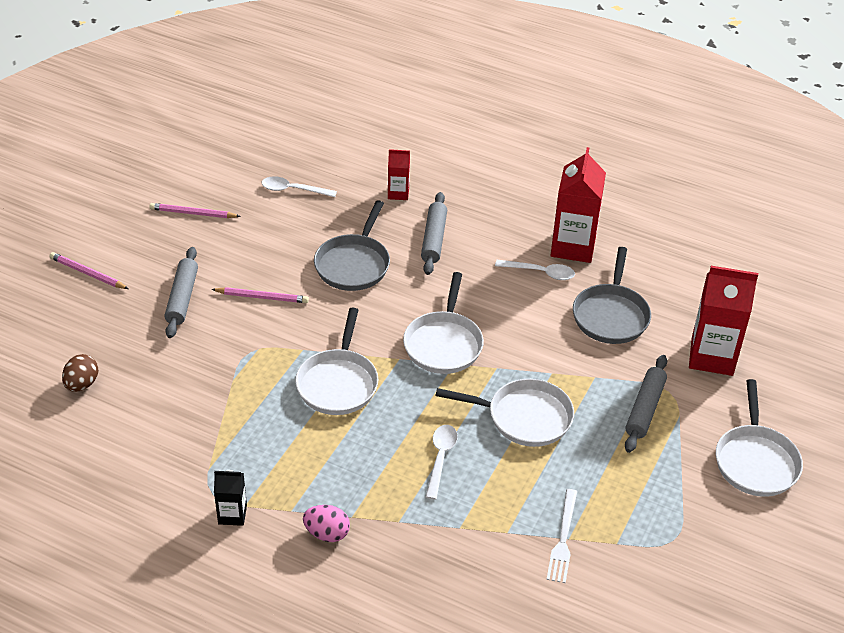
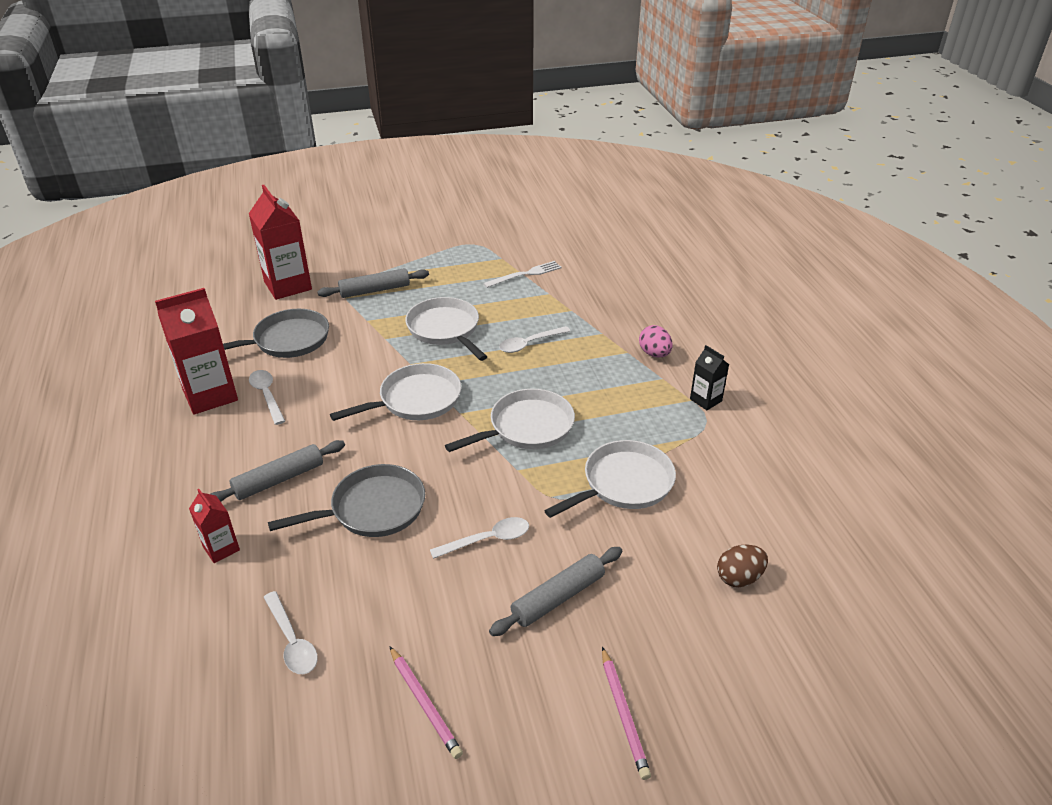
camera: 130 degrees left, 5 degrees down
(262, 297) = (488, 539): pink pencil -> white spoon
(755, 461) = (373, 241): white pan -> white pan (623, 484)

